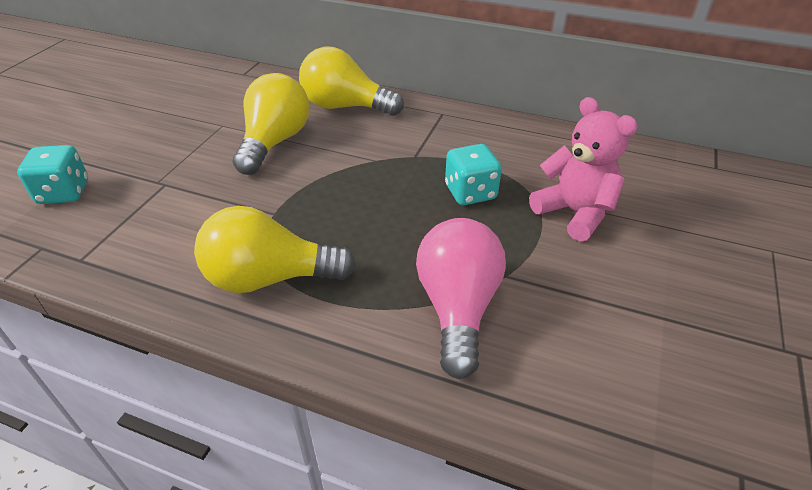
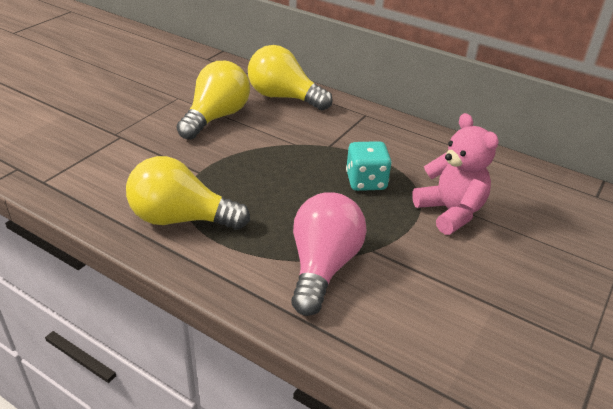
camera: 10 degrees right, 5 degrees down
(64, 192) = (43, 131): turquoise dice -> none

